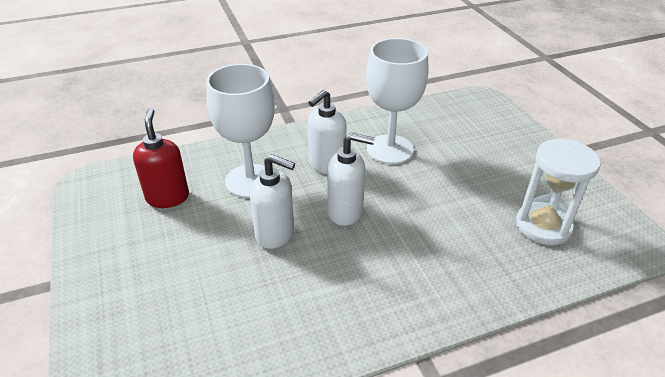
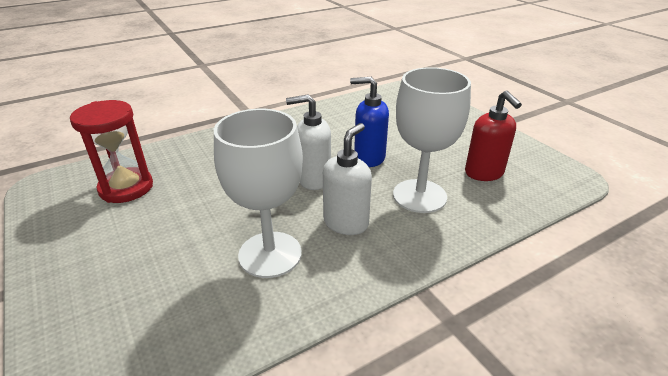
camera: 170 degrees right, 5 degrees down
(275, 234) = (369, 158): white soap dispenser -> blue soap dispenser
(543, 226) = (126, 188): white hourglass -> red hourglass

